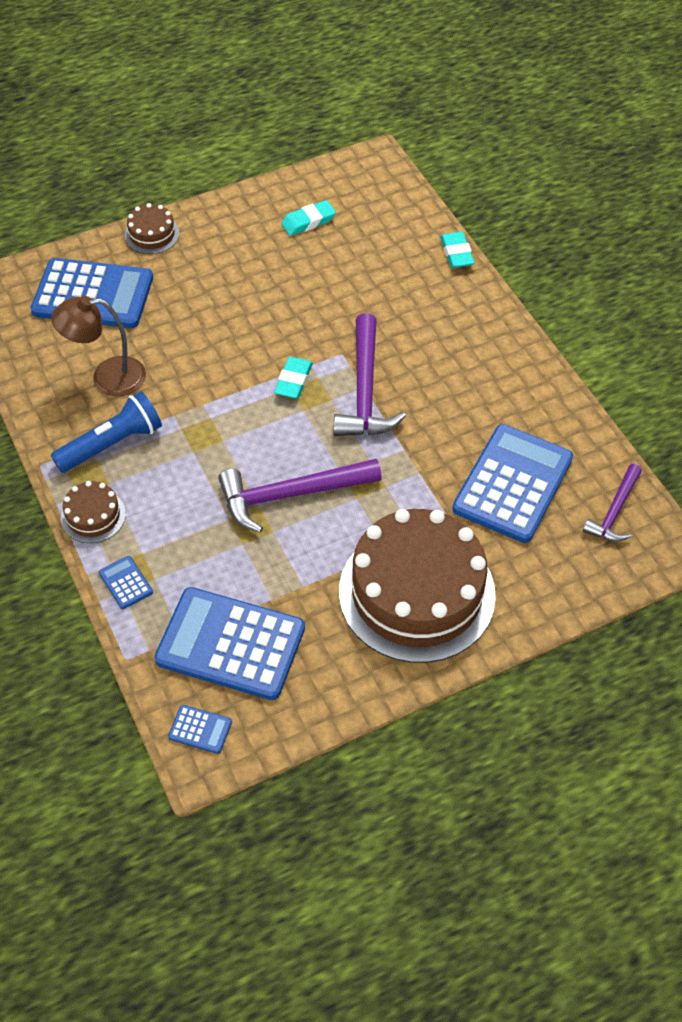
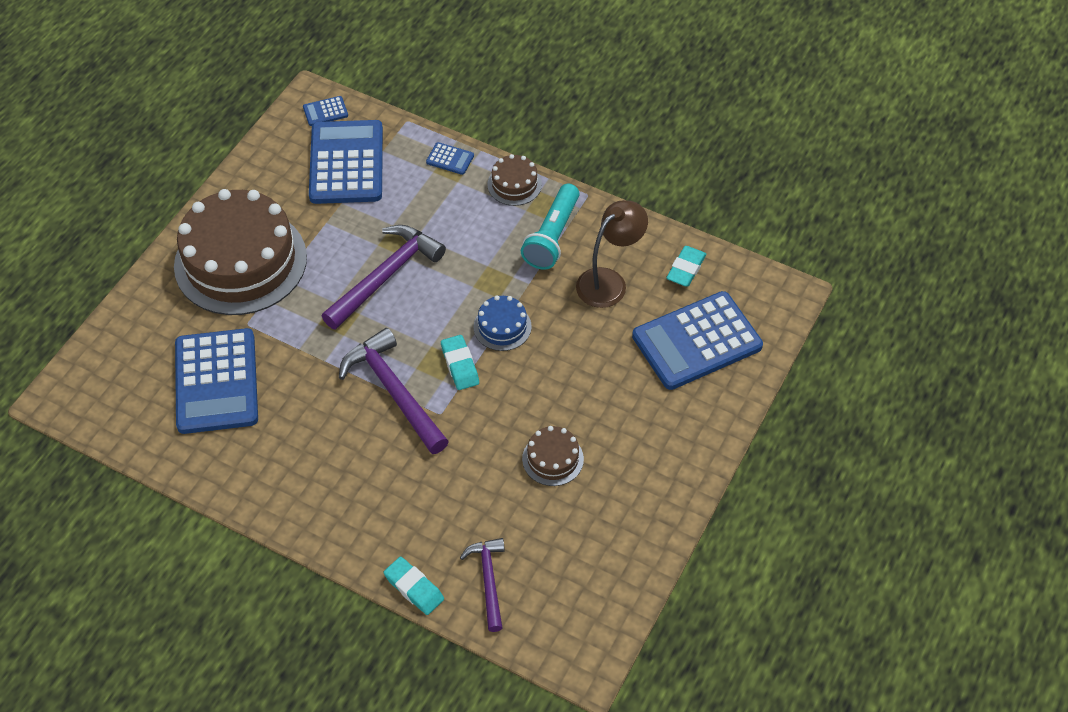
camera: 145 degrees right, 0 degrees up
(112, 444) = (552, 236): blue flashlight -> turquoise flashlight
(152, 234) = (712, 429): brown cake -> brown cake (552, 459)
(230, 644) = (346, 163): blue calculator -> blue calculator turned 75 degrees counterclockwise
(231, 392) = (502, 327): none -> blue cake
(308, 222) = (585, 535): turquoise eraser -> turquoise eraser (686, 269)
(614, 511) = (119, 406): purple hammer -> purple hammer (488, 580)

